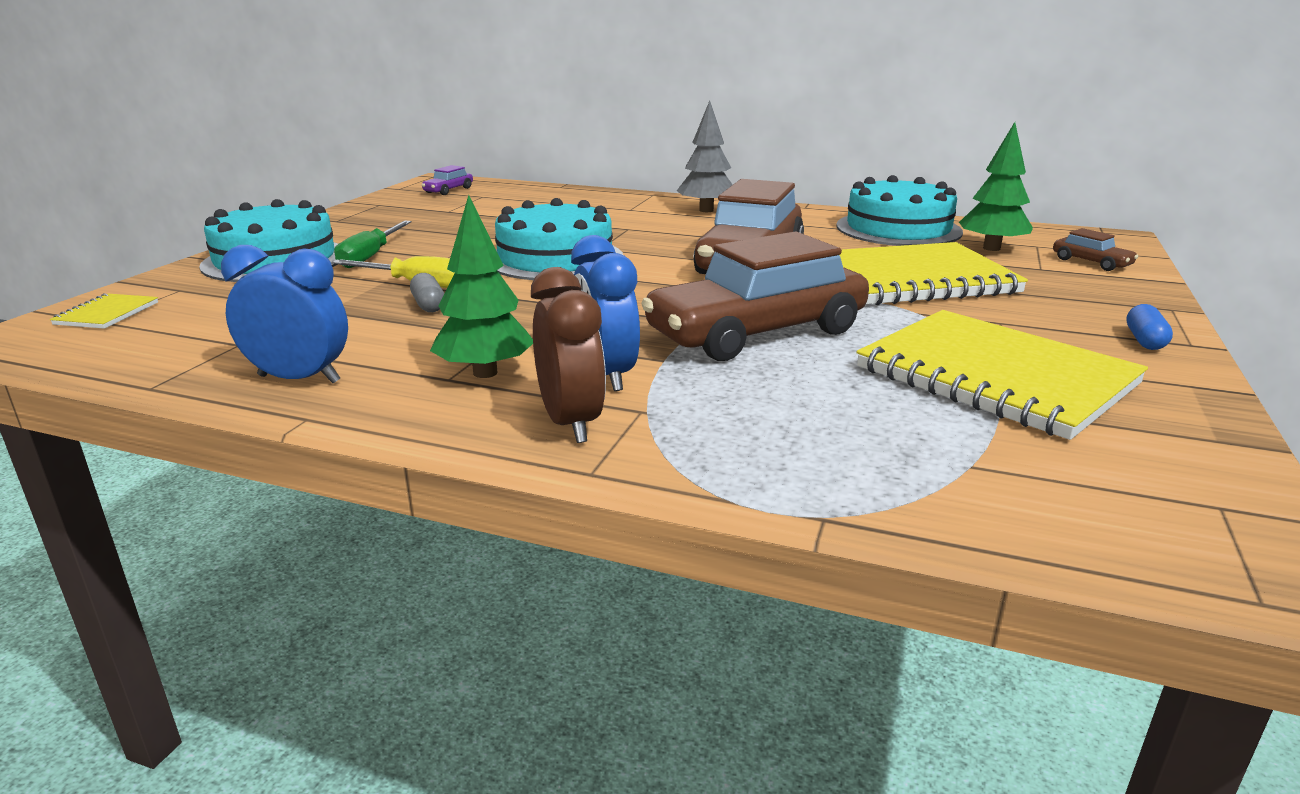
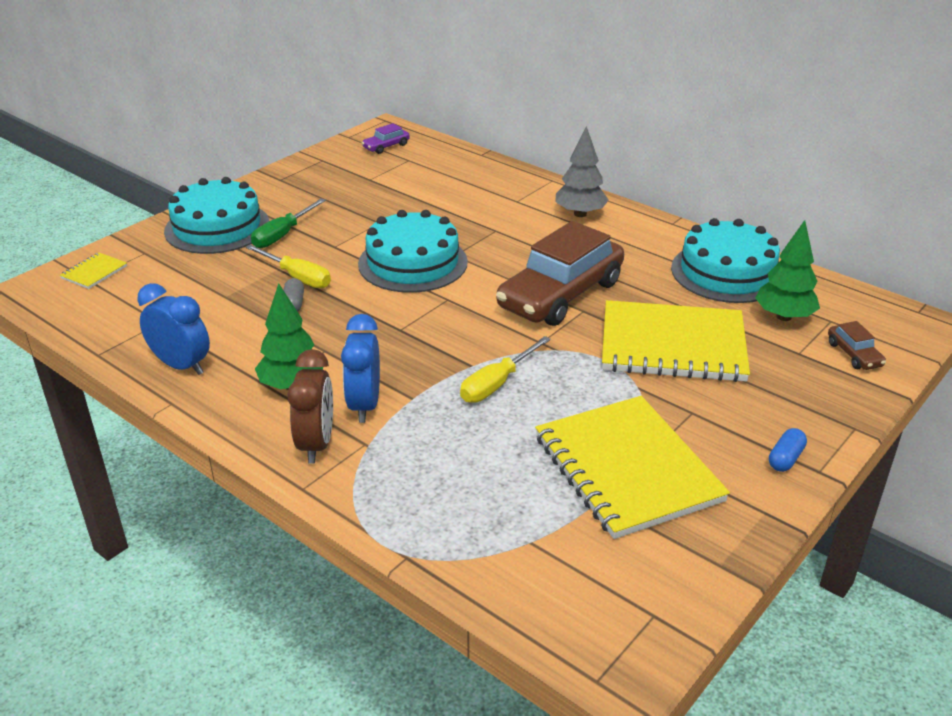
camera: 20 degrees right, 10 degrees up
(756, 333) = (497, 384): brown car -> yellow screwdriver

